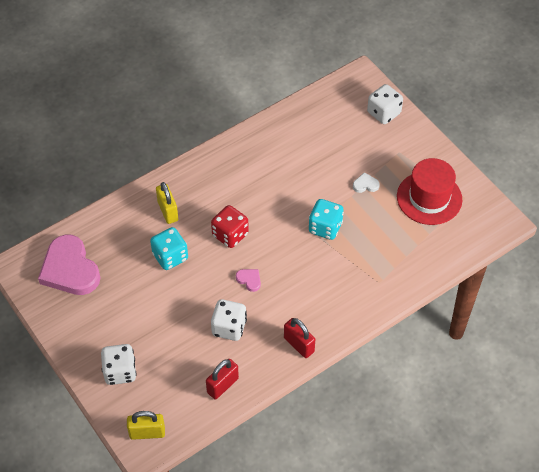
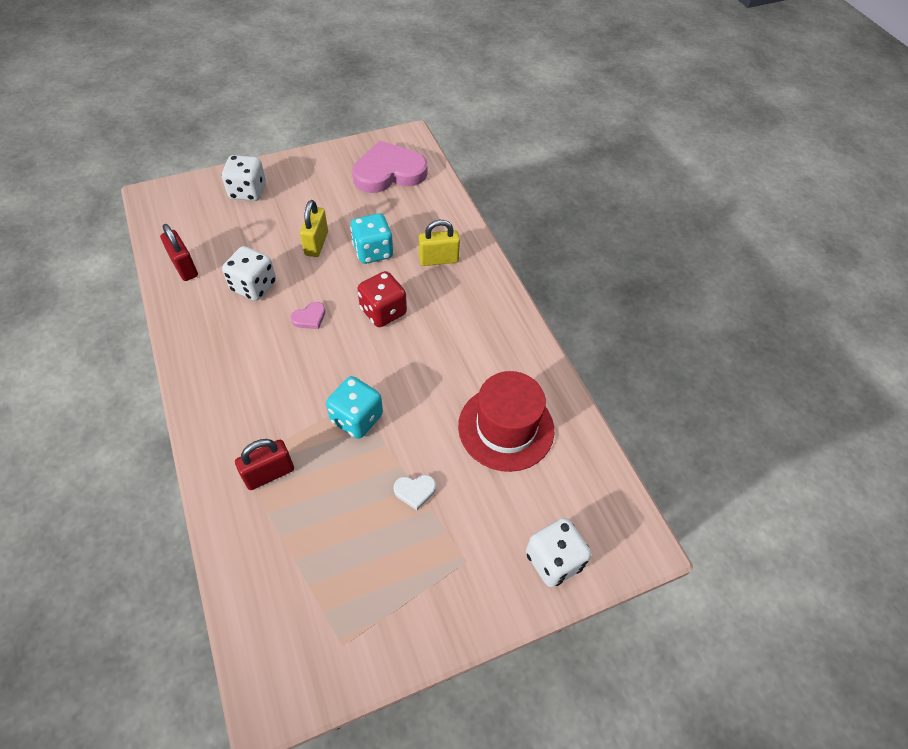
camera: 100 degrees right, 0 degrees up
(147, 433) = (168, 201): yellow padlock -> yellow padlock (316, 243)
(299, 345) = (195, 347): red padlock -> red padlock (269, 474)
(365, 185) = (415, 491): white heart -> white heart turned 75 degrees clockwise
(429, 198) = (360, 582): red hat -> red hat (506, 428)

